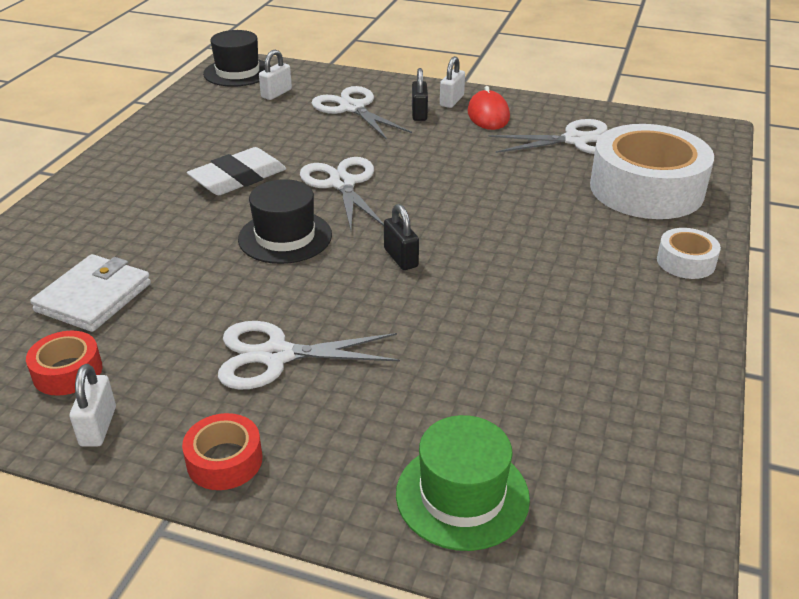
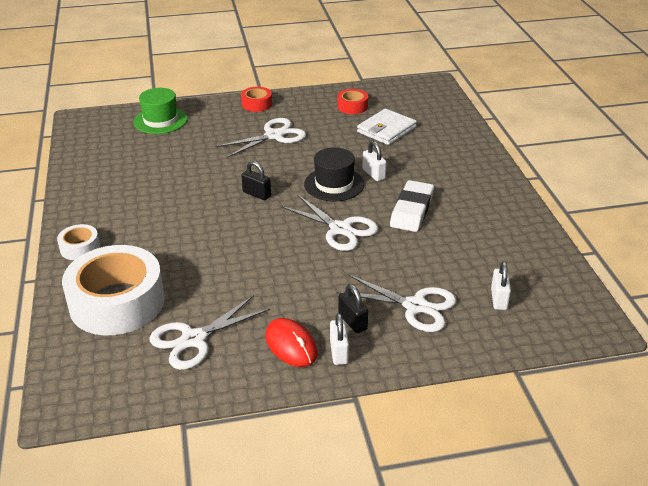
camera: 150 degrees right, 0 degrees up
(94, 297) = (386, 130): white wallet -> white wallet turned 45 degrees clockwise
(98, 426) = (315, 98): white padlock -> white padlock (373, 174)
(237, 72) = (571, 314): black hat -> none

